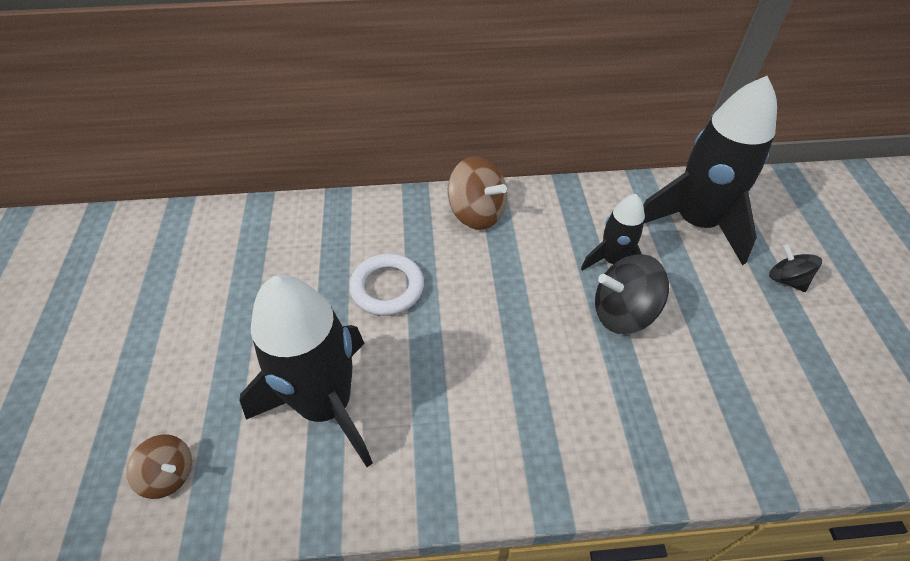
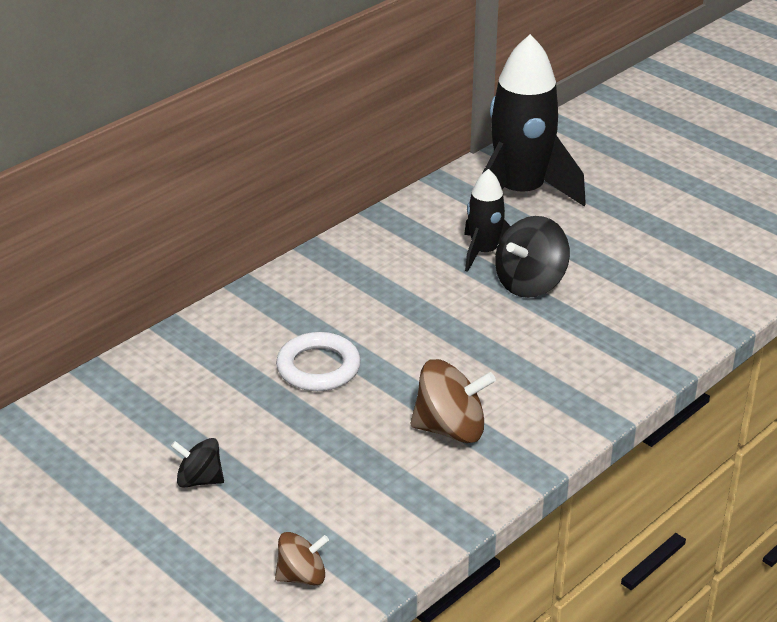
camera: 40 degrees left, 15 degrees down
(326, 405) = (371, 465): black rocket -> none
(477, 213) = (328, 275): brown spinning top -> brown spinning top (451, 429)
(786, 280) = (624, 201): black spinning top -> black spinning top (199, 480)

